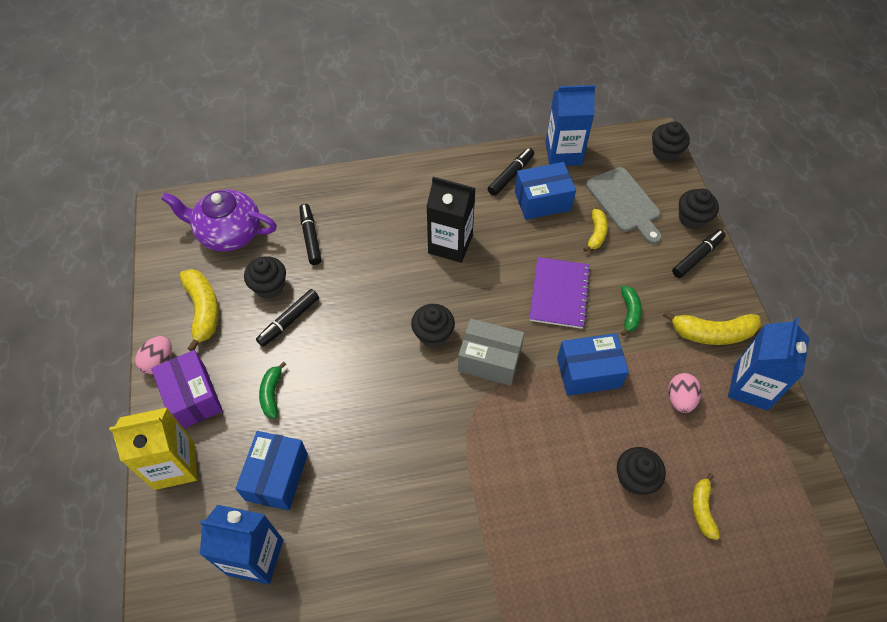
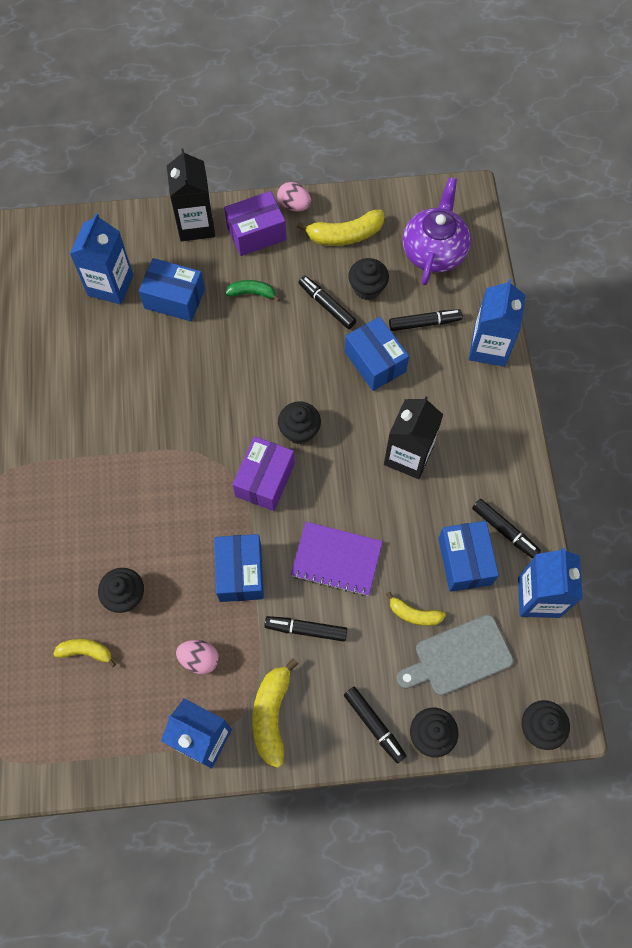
camera: 95 degrees right, 10 degrees up
(174, 465) = (196, 225): yellow carton -> black carton
(336, 189) = (489, 347): none -> blue carton
(354, 275) = (375, 362): none -> blue box
(489, 360) = (265, 480): grey box -> purple box
(629, 313) = (306, 629): green banana -> black marker

